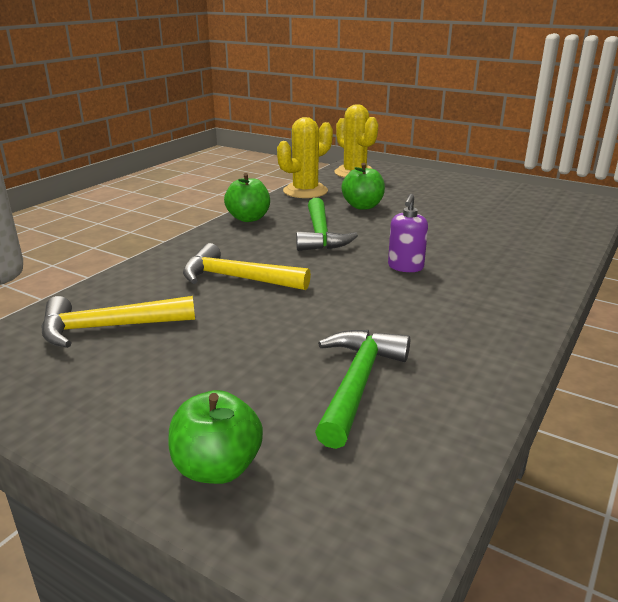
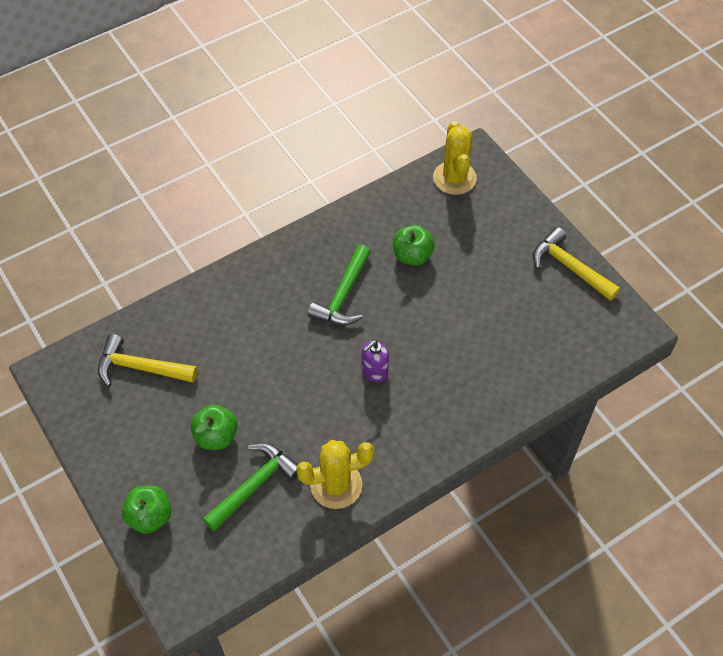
camera: 25 degrees right, 30 degrees up
(236, 278) = (245, 338): yellow hammer -> yellow hammer (569, 267)
(248, 218) = (302, 243): green apple -> green apple (216, 436)
(305, 191) = (381, 205): yellow cactus -> yellow cactus (336, 485)

